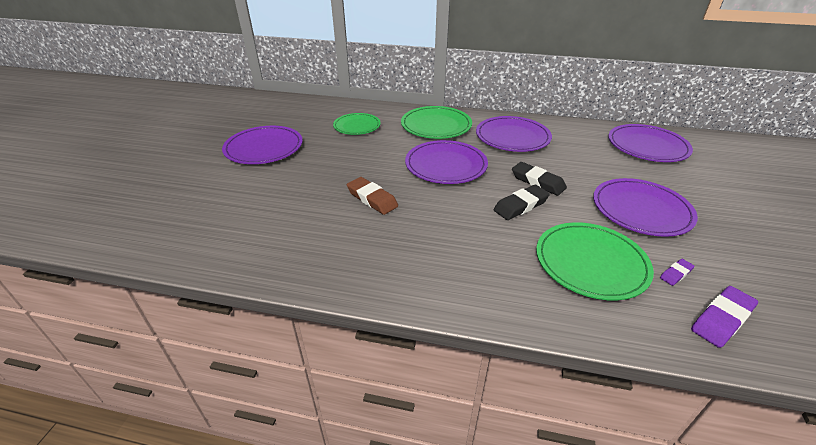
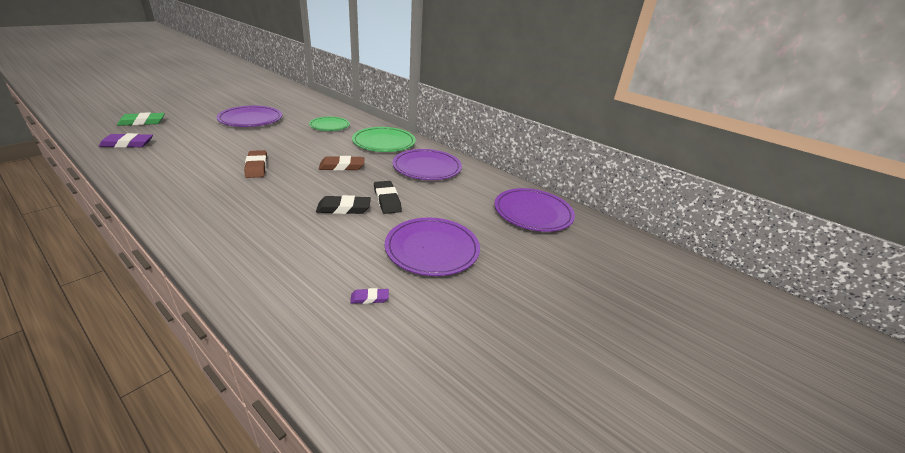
camera: 25 degrees right, 5 degrees down
(142, 199) = (142, 122): none -> green eraser
(446, 165) = (342, 166): purple plate -> brown eraser
(591, 263) = (320, 261): green plate -> none
(721, 319) = (342, 342): purple eraser -> purple eraser (127, 144)

